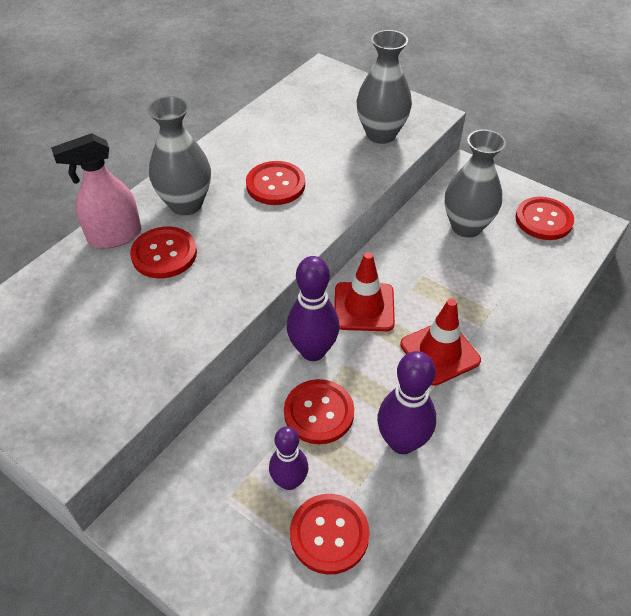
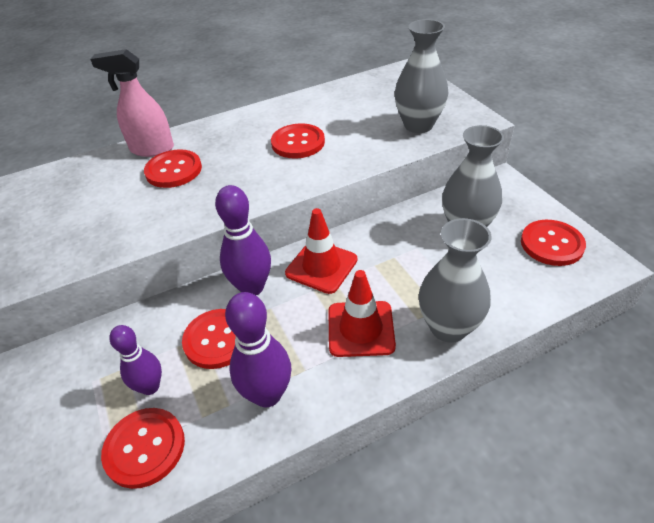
camera: 30 degrees right, 5 degrees down
(186, 204) = (219, 140): grey vase -> grey vase (448, 327)

